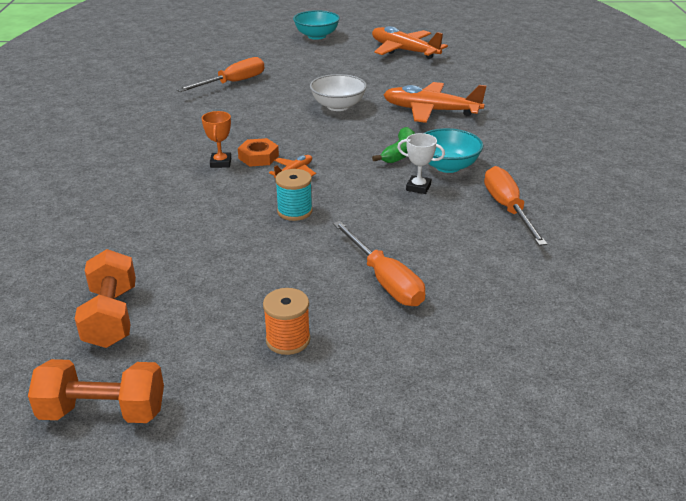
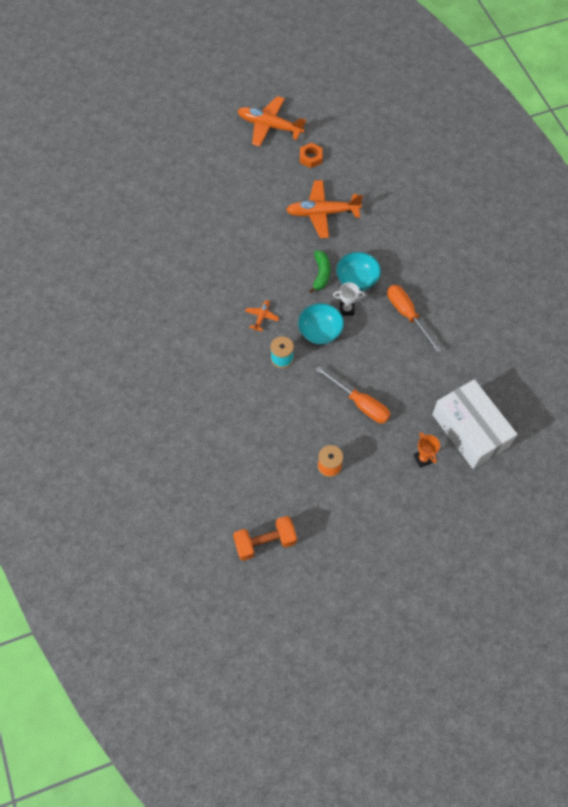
camera: 20 degrees left, 30 degrees up
(111, 317) = (228, 481): orange dumbbell -> none
(221, 163) = (208, 322): orange trophy -> orange trophy (423, 459)
(232, 83) = (160, 215): orange screwdriver -> none
(258, 157) = (230, 307): orange nut -> orange nut (310, 158)
(316, 36) = (188, 120): turquoise bowl -> turquoise bowl (320, 331)
(338, 106) = (254, 226): white bowl -> none
(568, 357) = (470, 430): none -> white box

